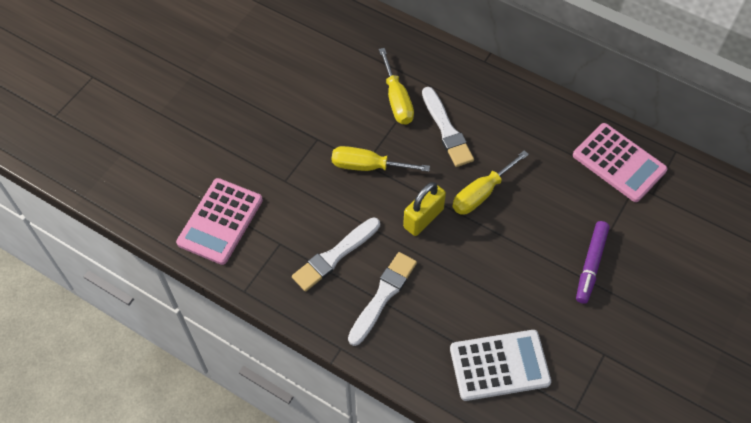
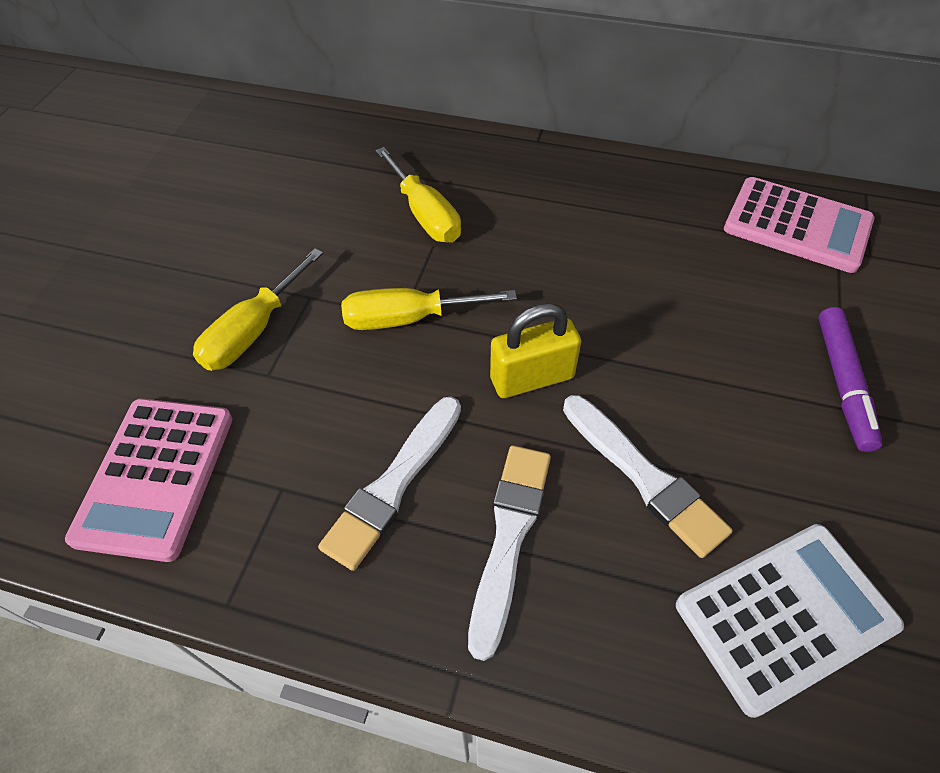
camera: 15 degrees left, 5 degrees down
(423, 218) = (532, 378): yellow padlock -> yellow padlock turned 45 degrees clockwise
(446, 130) = (518, 238): white brush -> white brush (644, 476)
(481, 193) = (612, 316): yellow screwdriver -> yellow screwdriver (253, 331)

